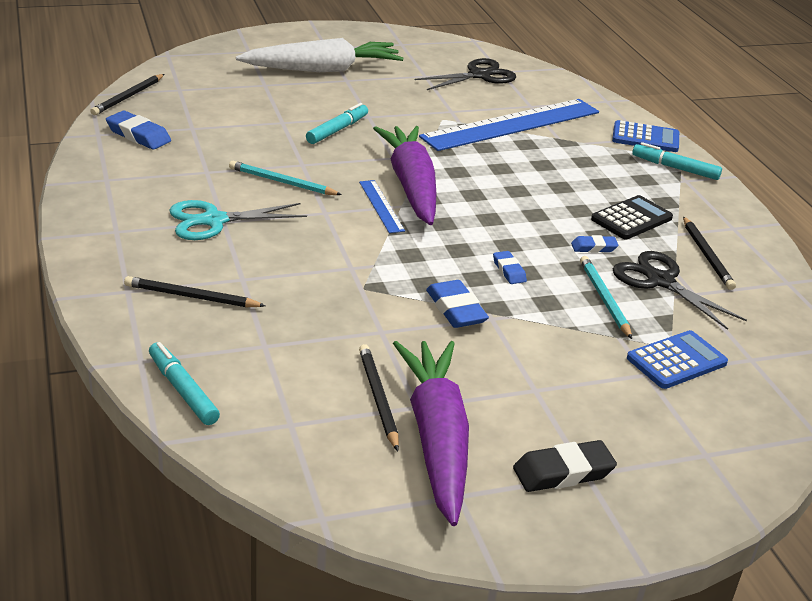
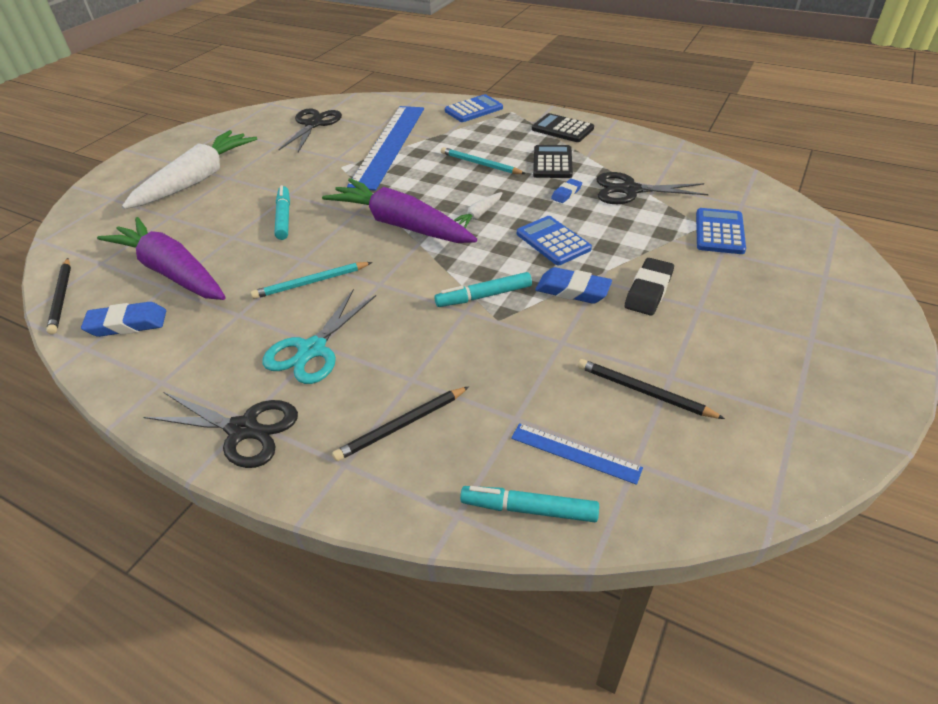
camera: 40 degrees left, 10 degrees up
(107, 234) = (243, 429): none -> black scissors
(381, 206) = (407, 252): blue ruler -> blue ruler (575, 453)
(436, 438) = (718, 388): purple carrot -> purple carrot (172, 272)
(485, 216) = (478, 215): none -> white carrot
(509, 271) = (553, 241): blue eraser -> blue calculator
(563, 472) = (802, 348): black eraser -> black eraser (648, 291)
(604, 299) = (626, 221): turquoise pencil -> turquoise pencil (480, 164)
(675, 168) = (519, 118): turquoise marker -> turquoise marker (484, 296)
(700, 200) = (562, 129): none -> black calculator
(707, 255) = (622, 159): black pencil -> none

